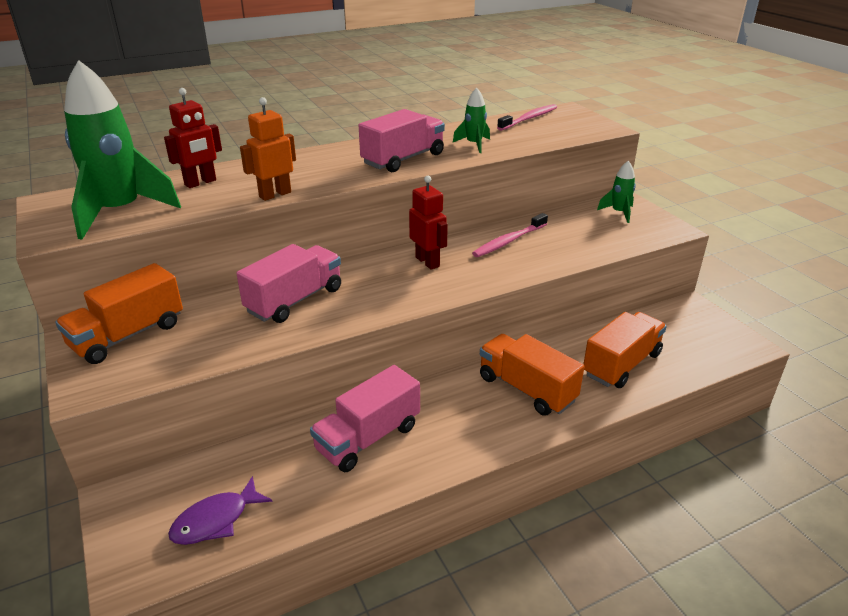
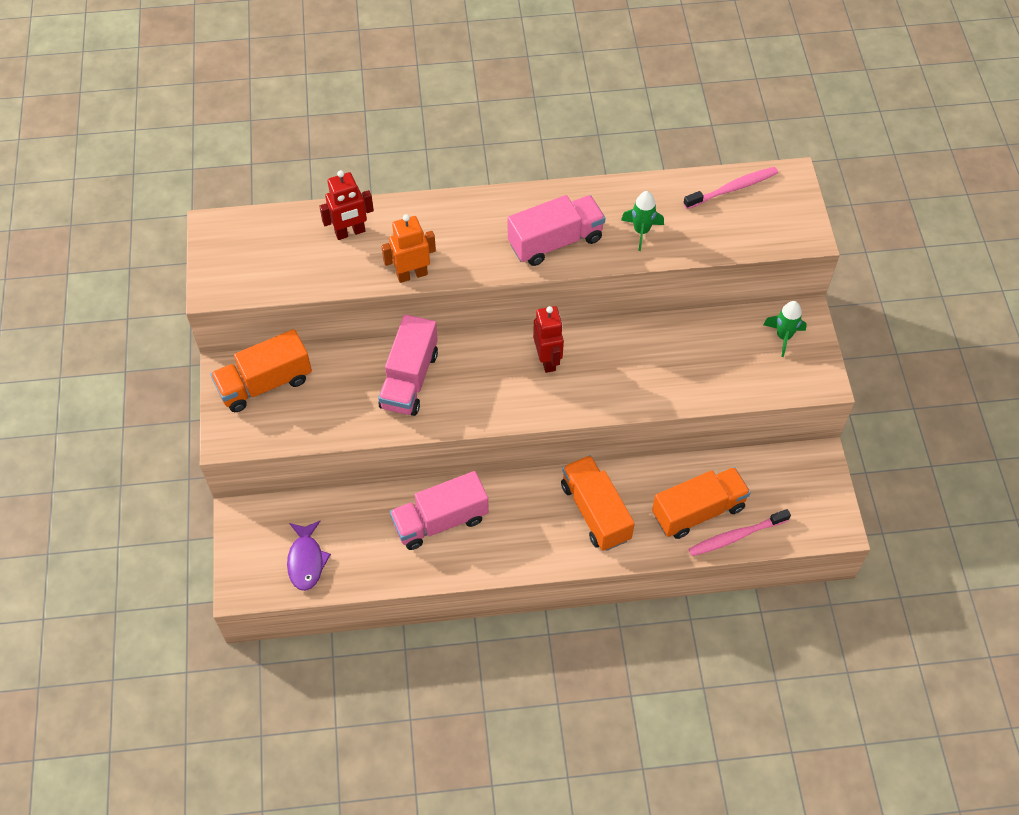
camera: 20 degrees right, 25 degrees up
(120, 212) = (273, 266): green rocket -> none
(216, 520) = (306, 560): purple fish -> purple fish turned 75 degrees counterclockwise
(295, 300) = (409, 379): pink truck -> pink truck turned 135 degrees clockwise
(509, 241) = (641, 351): pink toothbrush -> pink toothbrush (736, 536)

